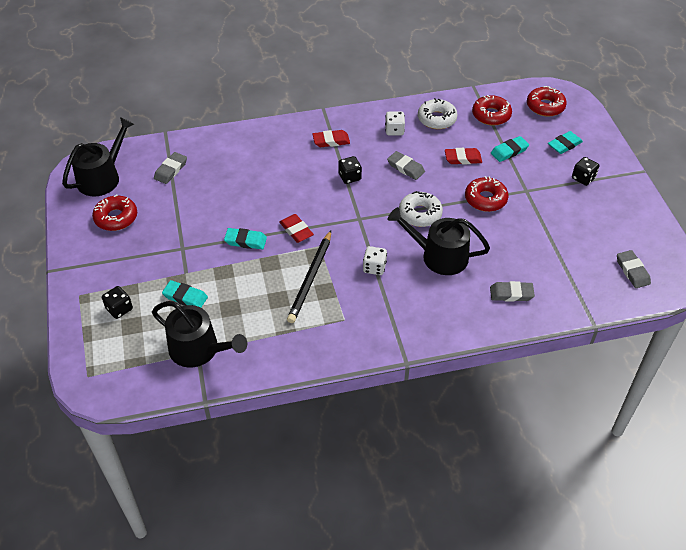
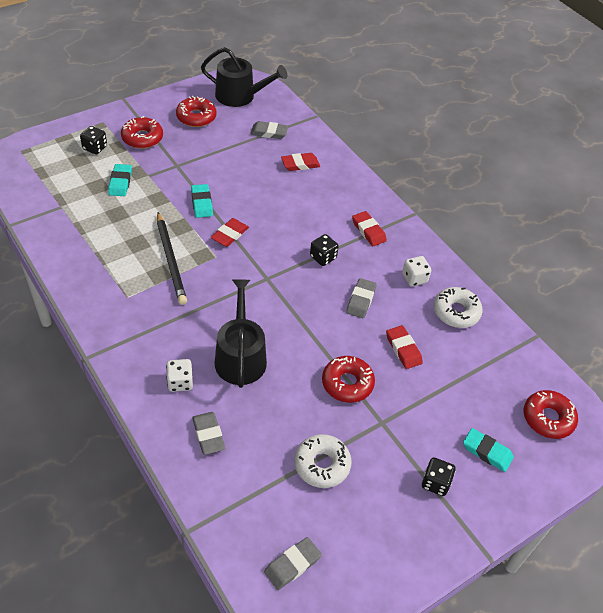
camera: 65 degrees right, 0 degrees up
(199, 349) = (64, 206): black watering can -> none
(227, 160) = (300, 164): none -> red eraser
(310, 279) = (171, 260): black pencil -> black pencil turned 105 degrees counterclockwise
(374, 267) = (203, 305): white dice -> white dice (180, 382)
(420, 214) = (296, 327): white donut -> white donut (322, 465)
(491, 115) = (495, 363): red donut -> red donut (142, 138)
(509, 151) = (441, 393): turquoise eraser -> none

